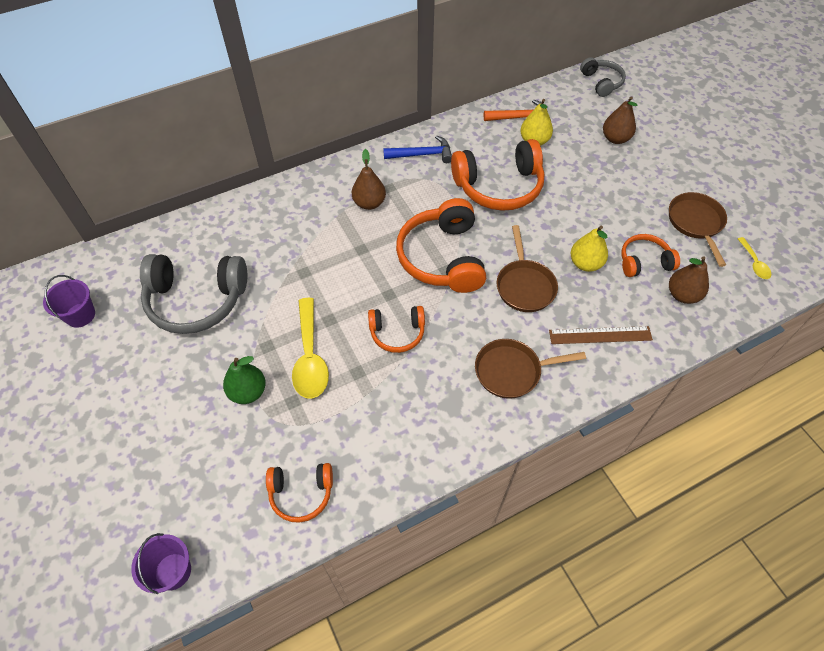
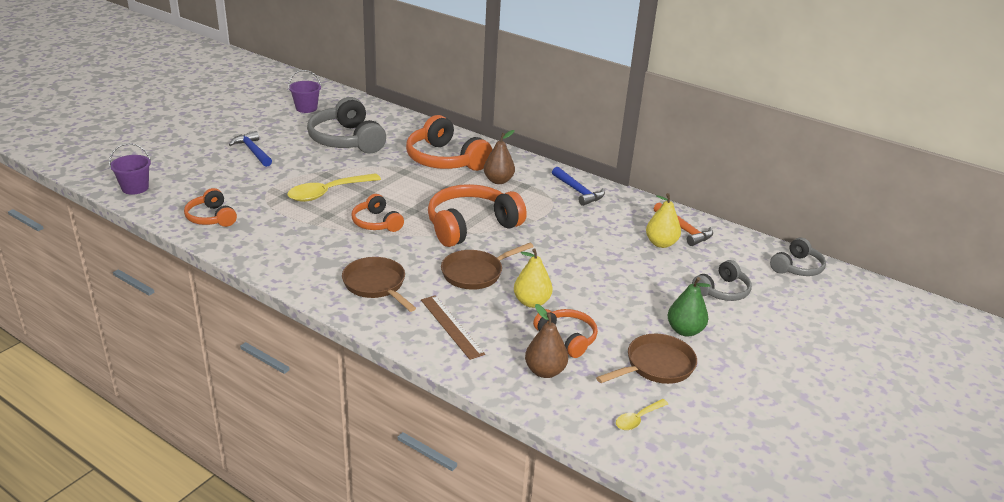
camera: 60 degrees right, 25 degrees down
(159, 406) = (253, 151): none -> blue hammer
(248, 392) = (283, 178): green pear -> green pear (684, 330)
(499, 186) = (581, 236): orange headphones -> orange headphones (445, 160)
(615, 139) = (722, 291): brown pear -> grey headphones

